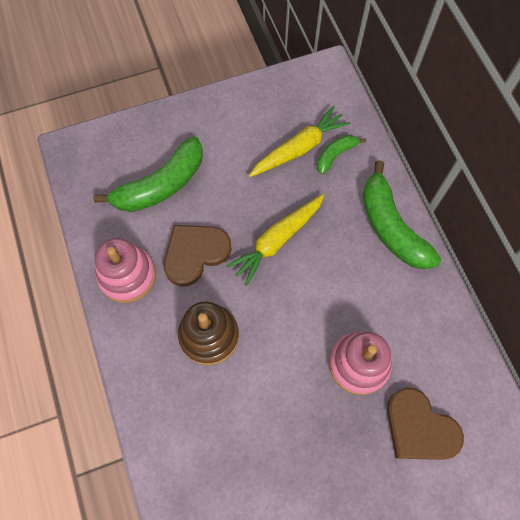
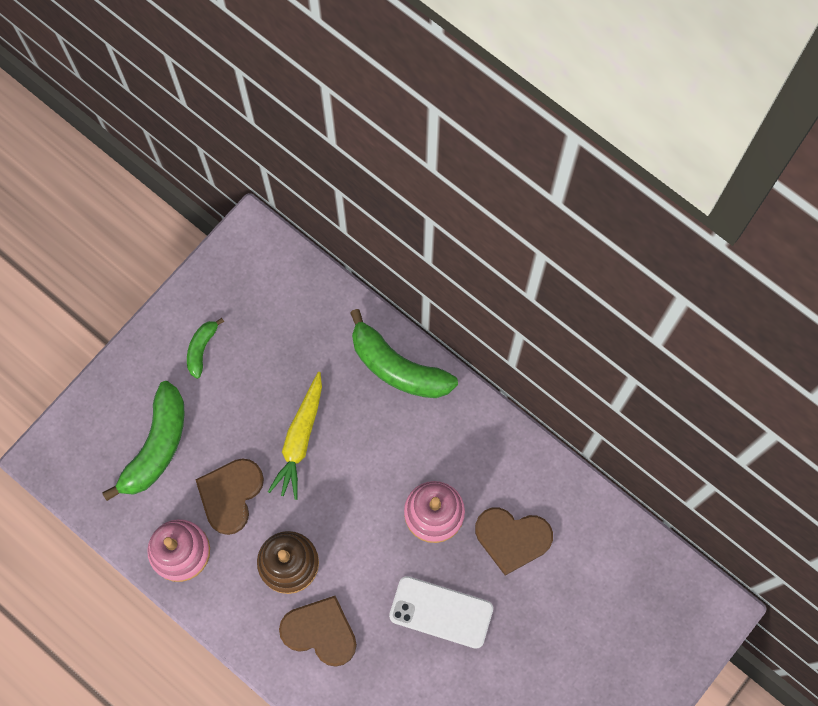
camera: 30 degrees left, 5 degrees up
(201, 411) = (320, 632): none -> brown heart
(299, 148) = (269, 334): yellow carrot -> none
(318, 457) = (441, 612): none -> white phone
(335, 155) = (308, 321): green banana -> green banana (201, 349)

